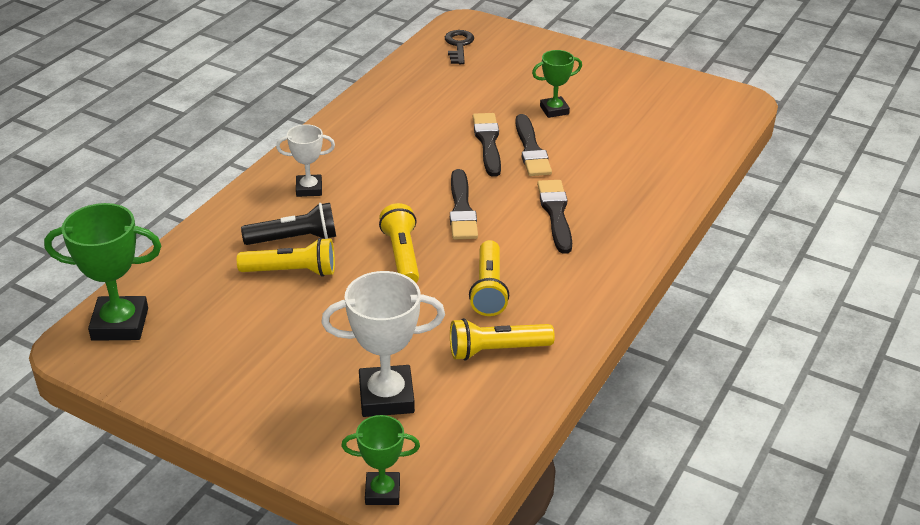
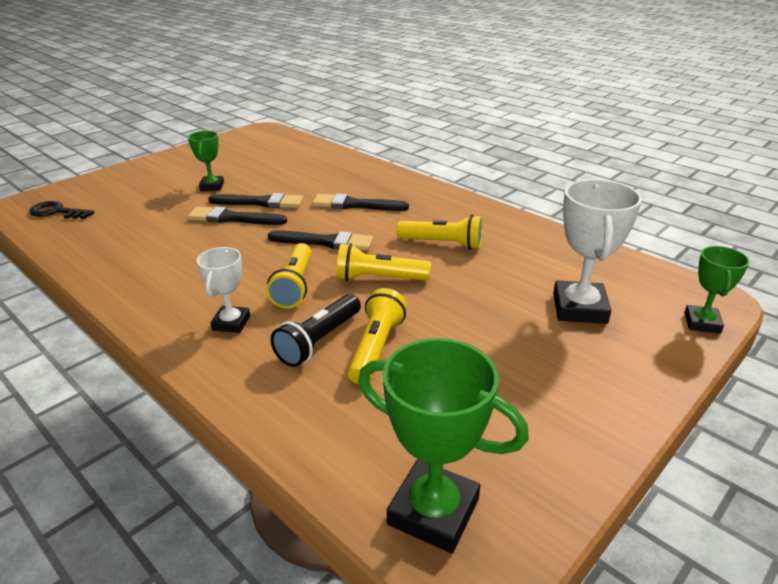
camera: 75 degrees left, 5 degrees down
(120, 324) = (433, 511): green trophy -> green trophy turned 75 degrees counterclockwise
(294, 239) = (319, 341): black flashlight -> black flashlight turned 150 degrees counterclockwise
(496, 350) = (521, 250): yellow flashlight -> yellow flashlight (294, 286)

